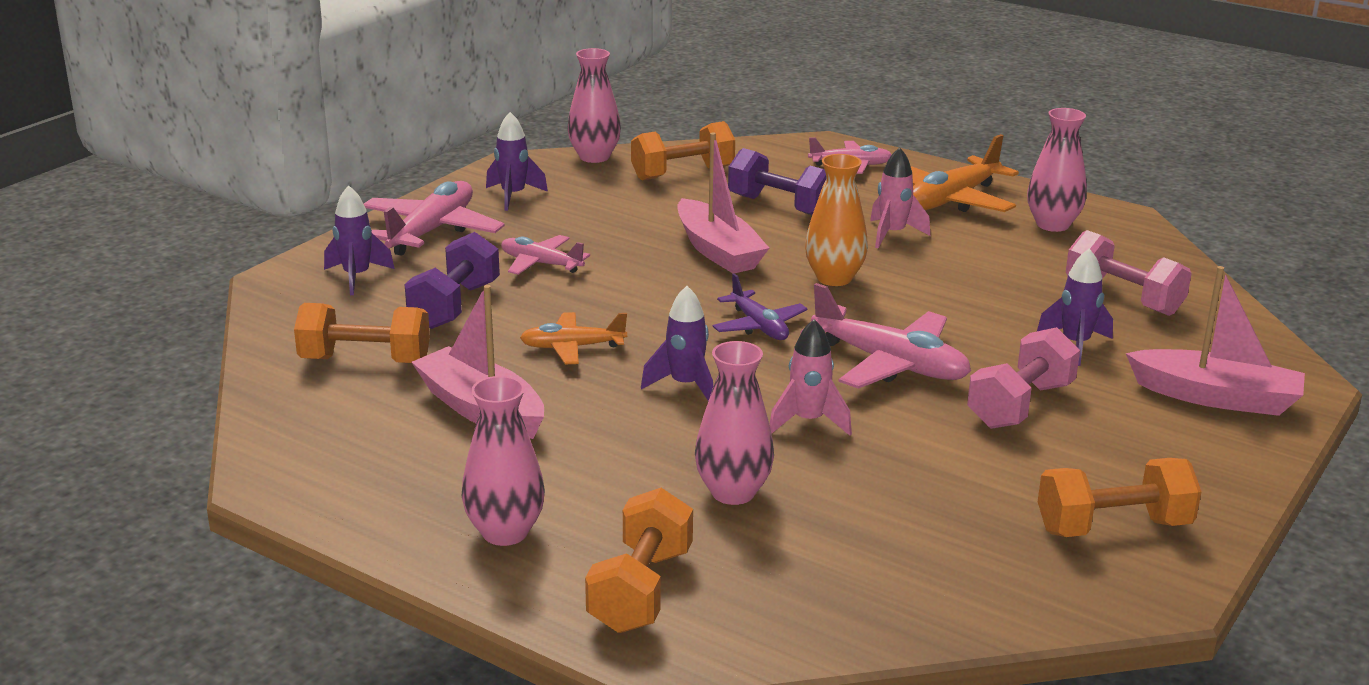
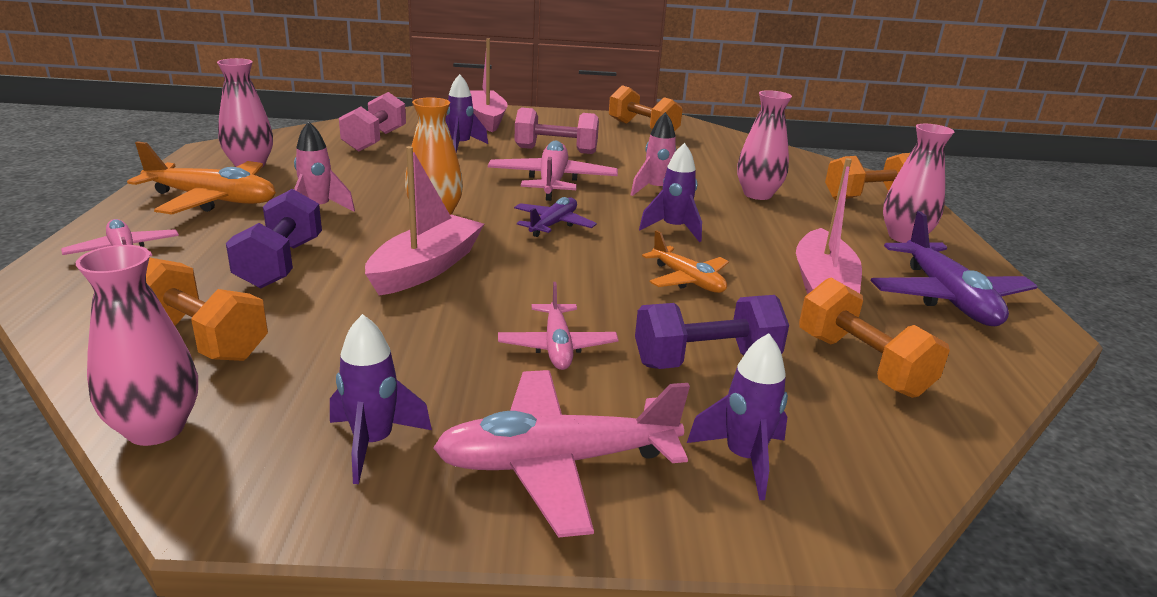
camera: 125 degrees left, 0 degrees up
(374, 467) = (947, 297): none -> purple plane

